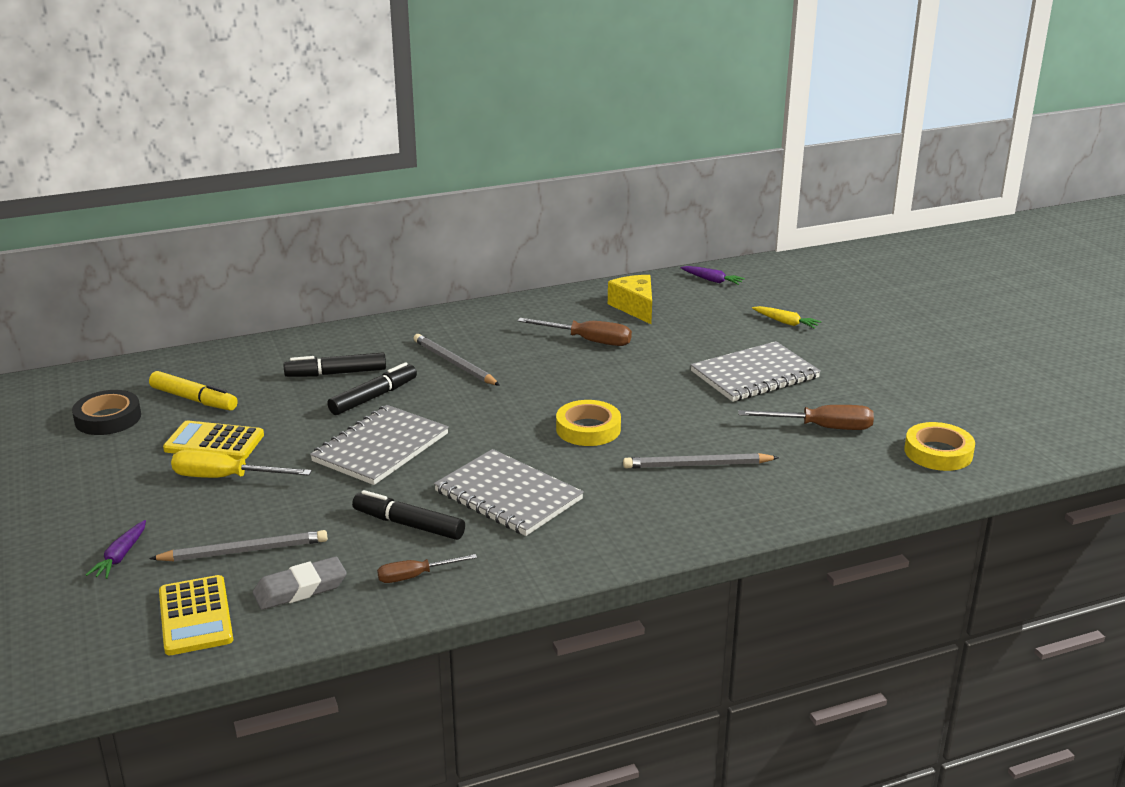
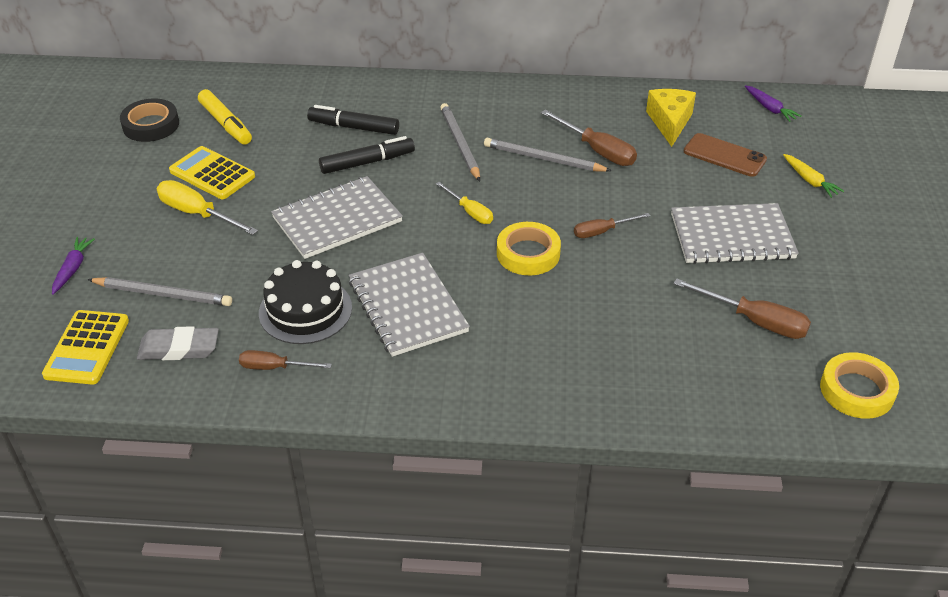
camera: 25 degrees right, 15 degrees up
(120, 556) = (73, 269): purple carrot -> purple carrot turned 150 degrees clockwise
(408, 524) = (305, 310): black marker -> black cake
(507, 411) = (470, 212): none -> yellow screwdriver
(641, 397) = (602, 232): none -> brown screwdriver
(697, 465) = (600, 327): grey pencil -> grey pencil (543, 159)
(701, 321) = (724, 155): none -> brown phone

